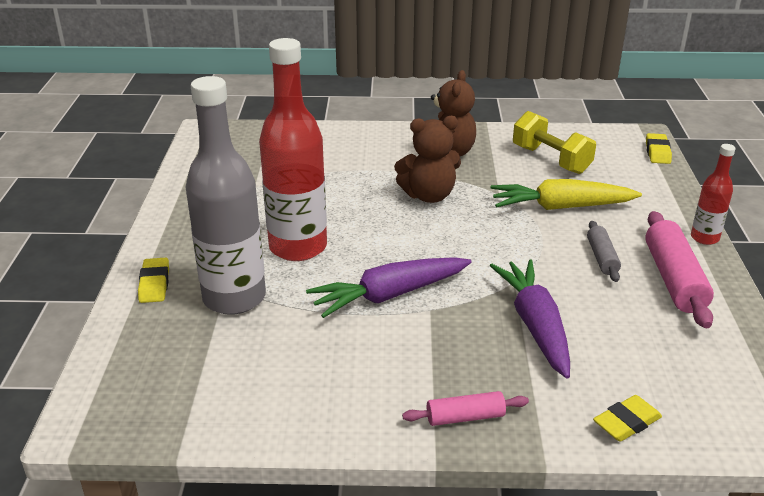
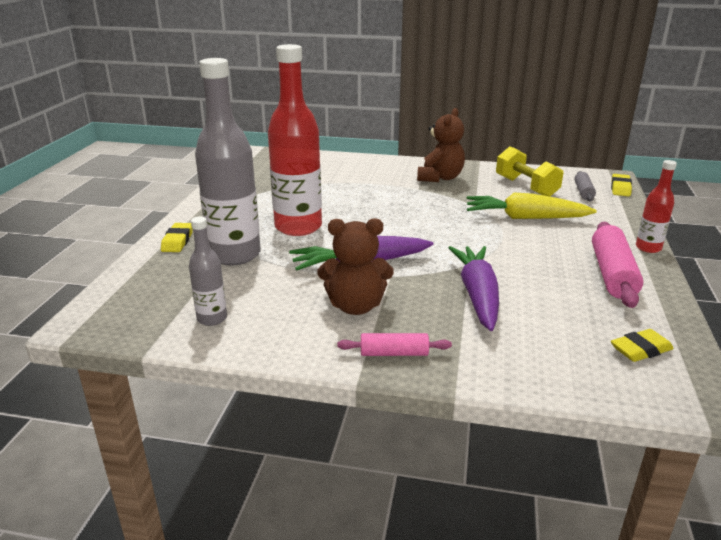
camera: 10 degrees right, 5 degrees down
(240, 395) = (212, 318): none -> grey bottle
(429, 195) = (416, 203): brown teddy bear -> brown teddy bear (355, 306)
(602, 258) = (551, 254): grey rolling pin -> grey rolling pin (583, 192)
(626, 423) = (539, 373): yellow eraser -> yellow eraser (640, 350)

